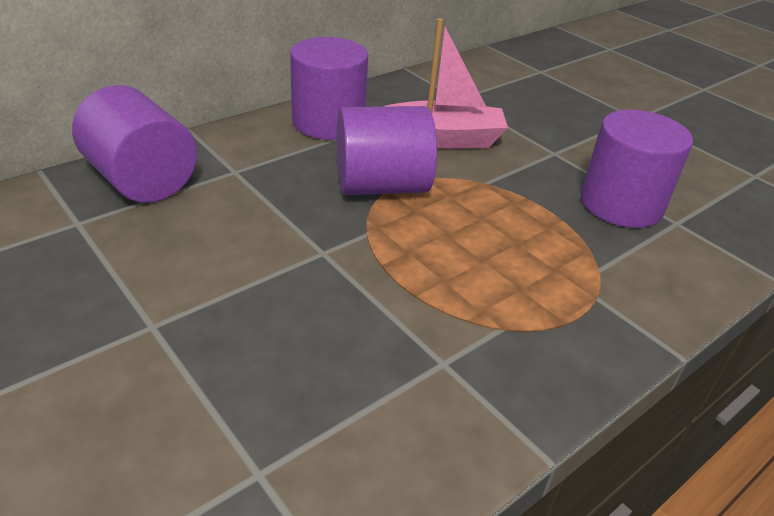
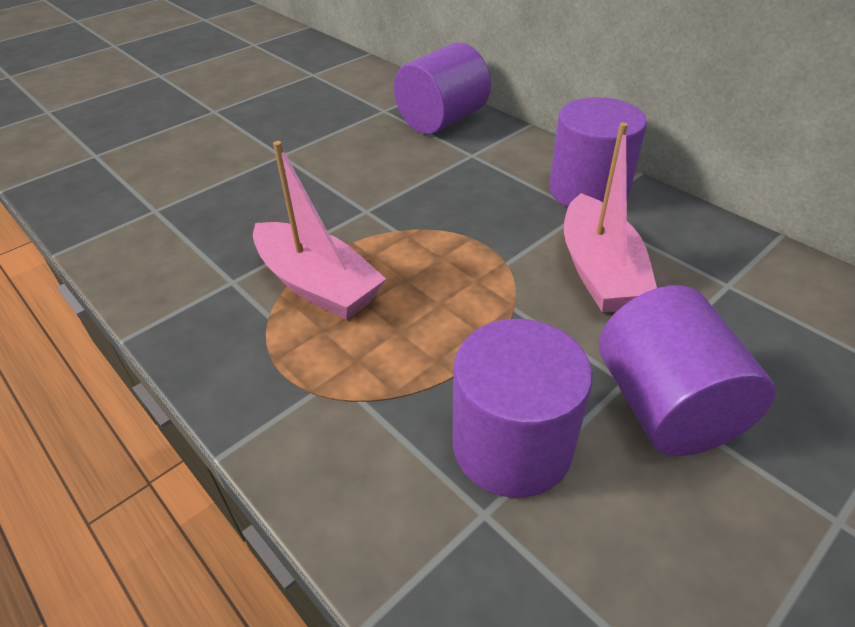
camera: 90 degrees right, 5 degrees up
(381, 186) = (477, 233): purple cylinder -> purple cylinder (665, 406)
(453, 292) = (317, 285): none -> pink boat

